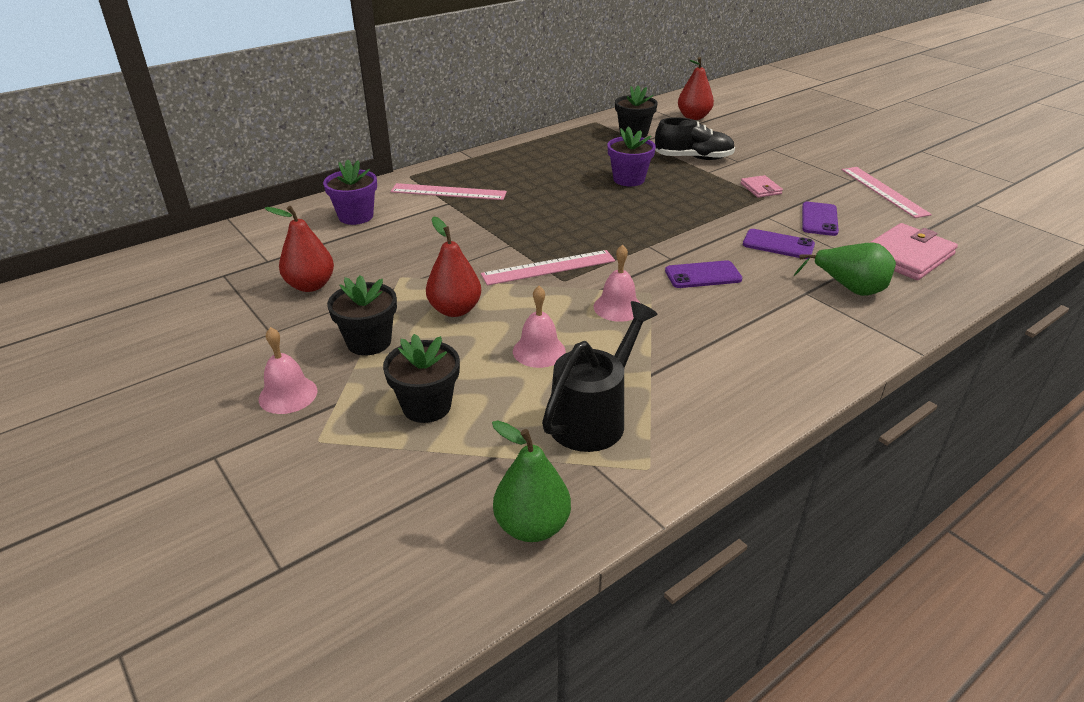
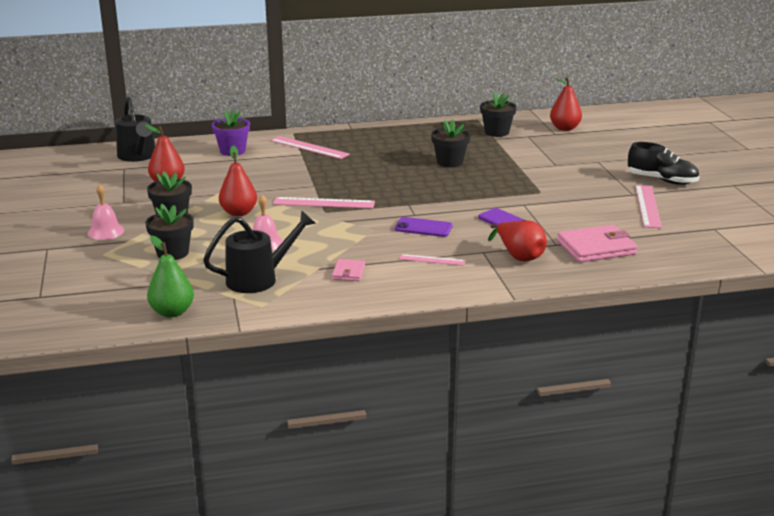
camera: 25 degrees right, 10 degrees down
(229, 251) = (138, 156): none -> black watering can
(618, 307) = (342, 232): pink bell -> none
(628, 179) = (450, 162): purple flower pot -> black flower pot
(693, 158) = (521, 157): black shoe -> black shoe (662, 180)
(761, 189) = (546, 186): pink wallet -> pink wallet (348, 272)
(767, 320) = (432, 260): none -> pink ruler
(819, 219) = (562, 213): purple phone -> none
(849, 288) = (519, 256): green pear -> red pear

